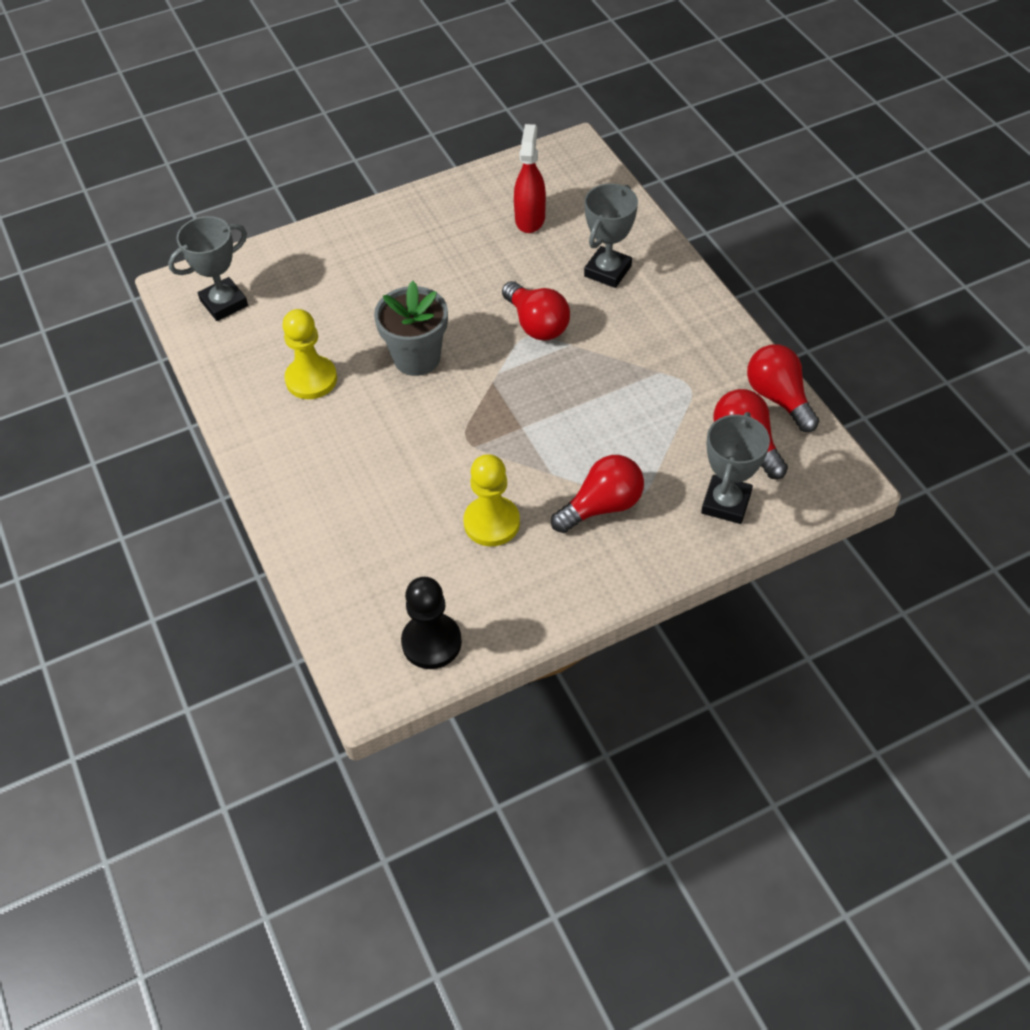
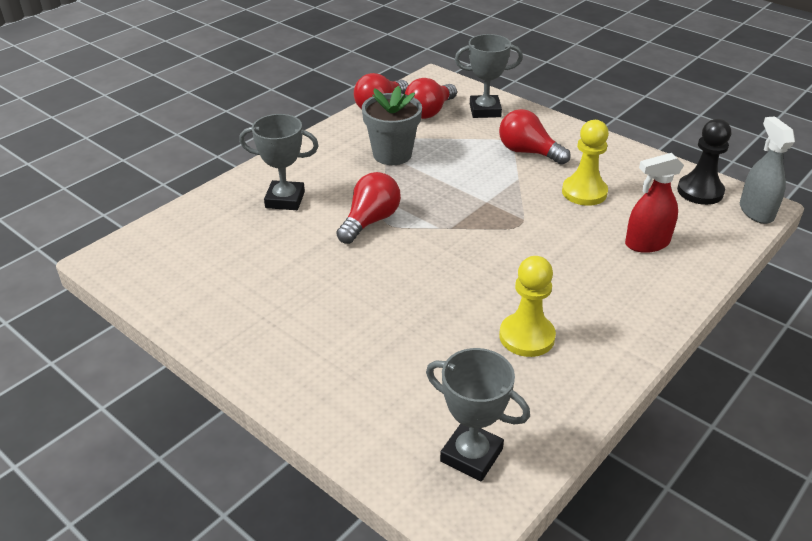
camera: 115 degrees left, 15 degrees down
(363, 676) = (756, 211): none -> grey spray bottle
(417, 358) = (453, 277): grey flower pot -> grey flower pot (392, 154)
(530, 219) = (230, 259): red spray bottle -> red spray bottle (647, 243)

